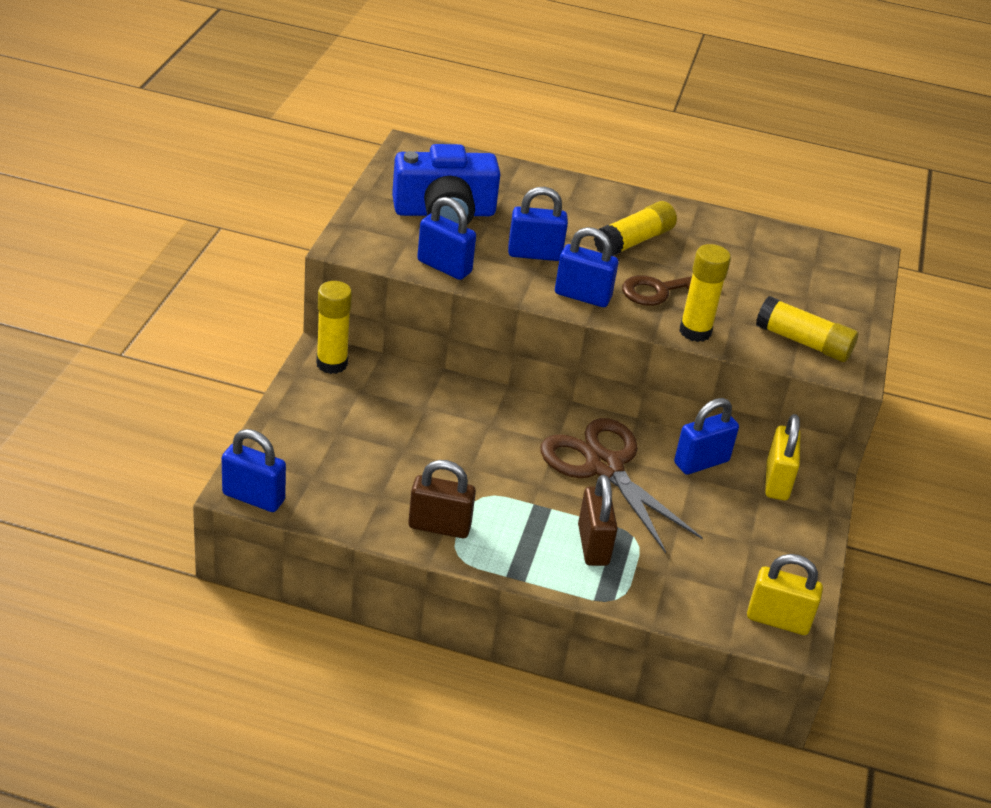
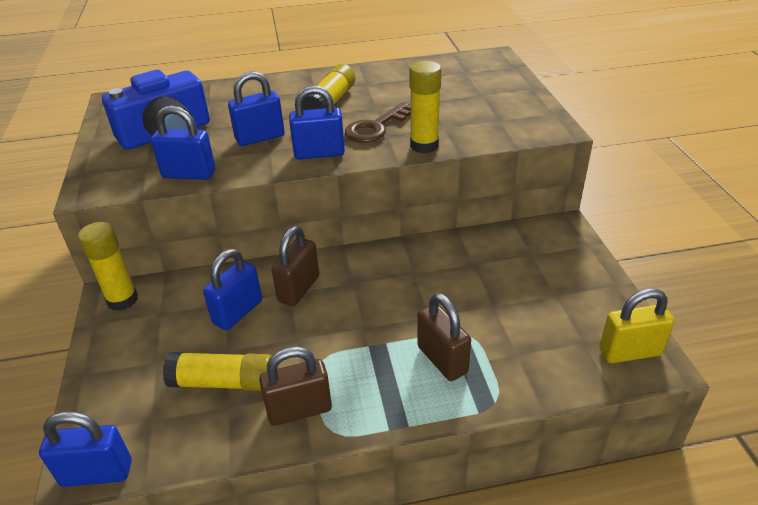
camera: 20 degrees left, 0 degrees up
(500, 425) = (299, 289): none -> brown padlock
(604, 466) = (403, 286): brown scissors -> none
(701, 462) = (472, 249): blue padlock -> blue padlock (238, 312)
(776, 481) = (534, 239): yellow padlock -> none
(803, 342) = (505, 123): yellow glue stick -> yellow glue stick (223, 382)

